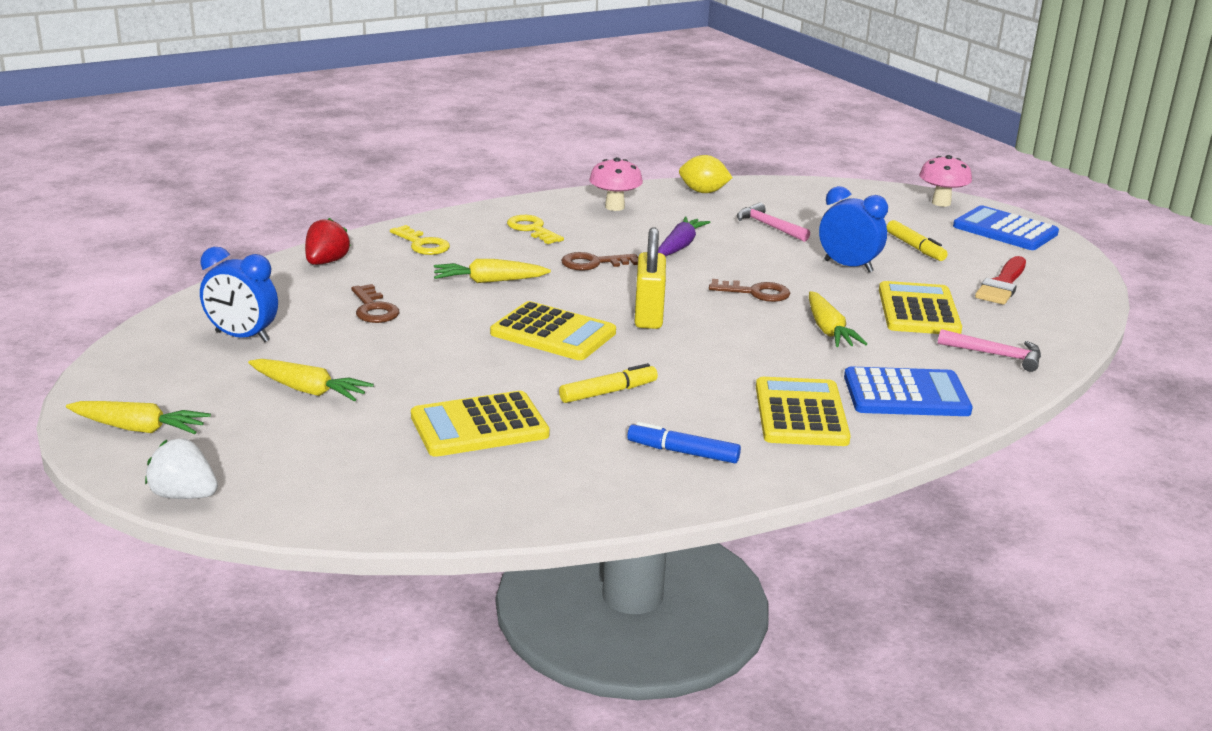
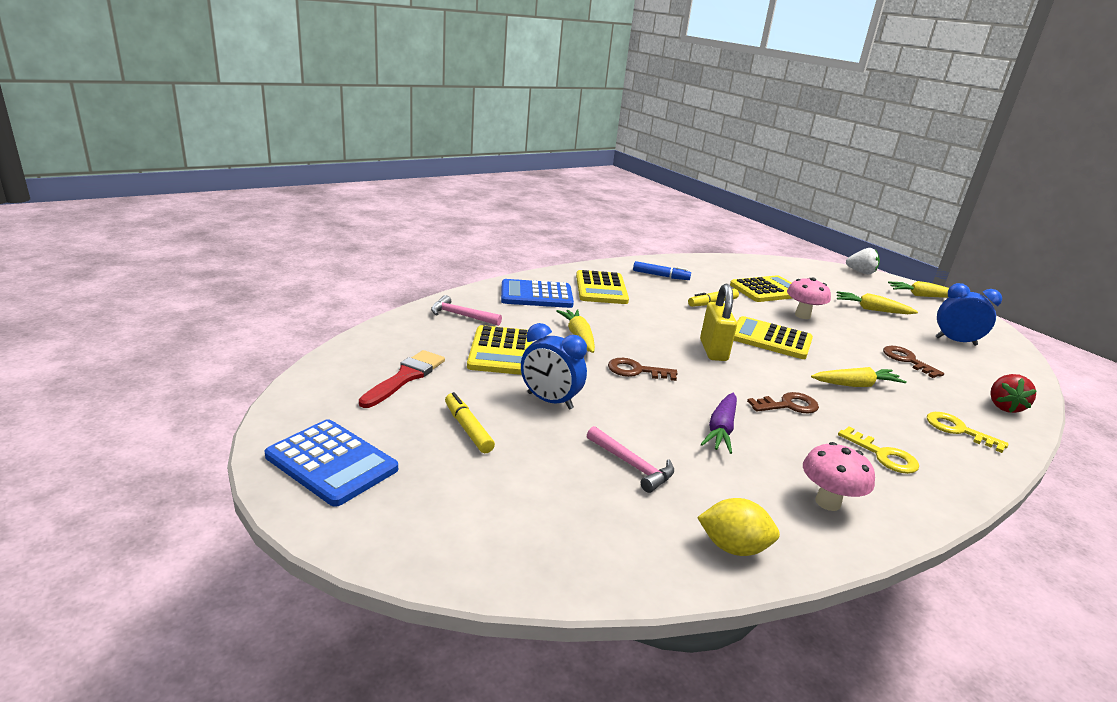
camera: 175 degrees right, 0 degrees up
(941, 203) = (380, 529): pink mushroom -> pink mushroom (802, 315)

